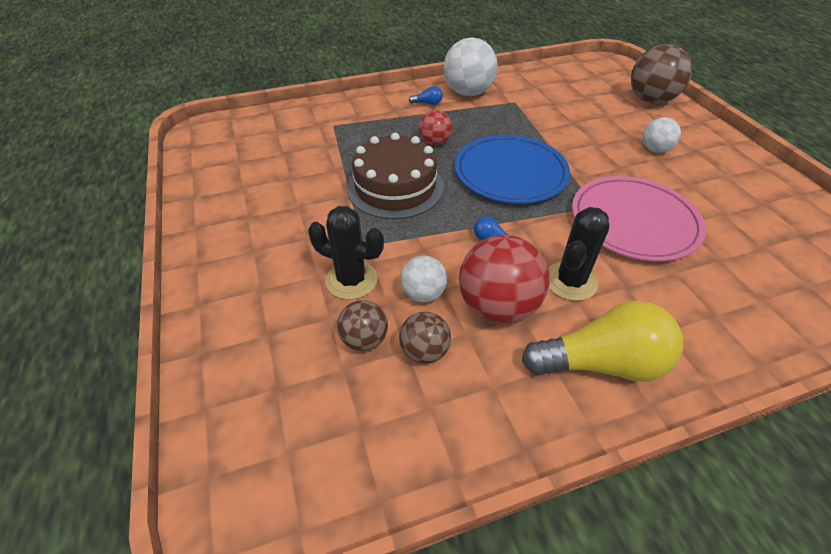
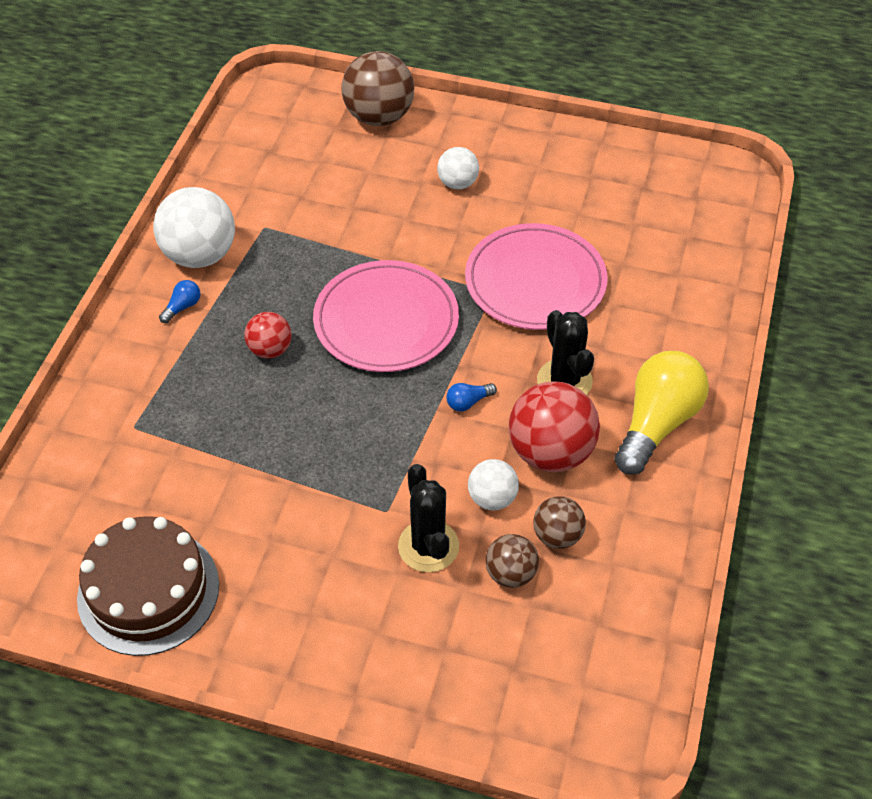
camera: 55 degrees left, 5 degrees up
(351, 280) = (428, 546): black cactus -> black cactus turned 75 degrees counterclockwise
(395, 187) = (318, 433): brown cake -> brown cake (148, 591)
(510, 173) = (386, 321): blue plate -> pink plate

